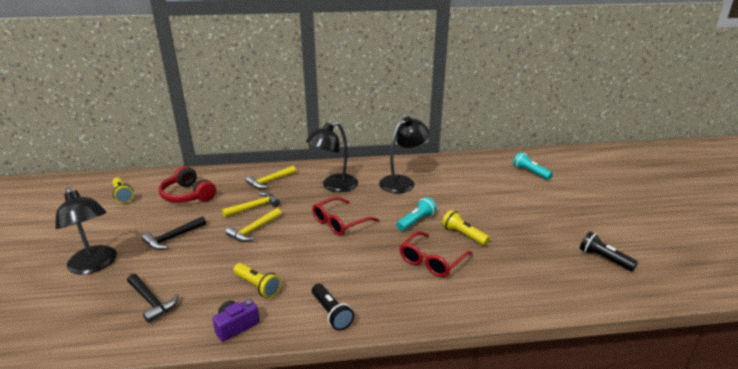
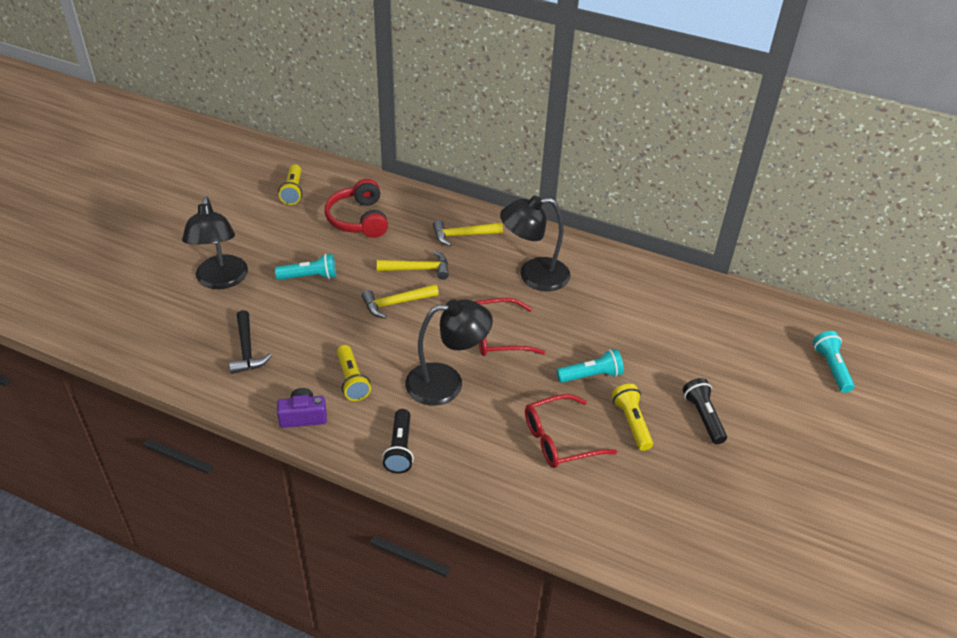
camera: 30 degrees right, 15 degrees up
(173, 238) = (310, 277): black hammer -> turquoise flashlight
(402, 182) = (627, 306): black lamp -> black lamp (446, 383)
(604, 259) = (783, 545): black flashlight -> black flashlight (703, 417)

